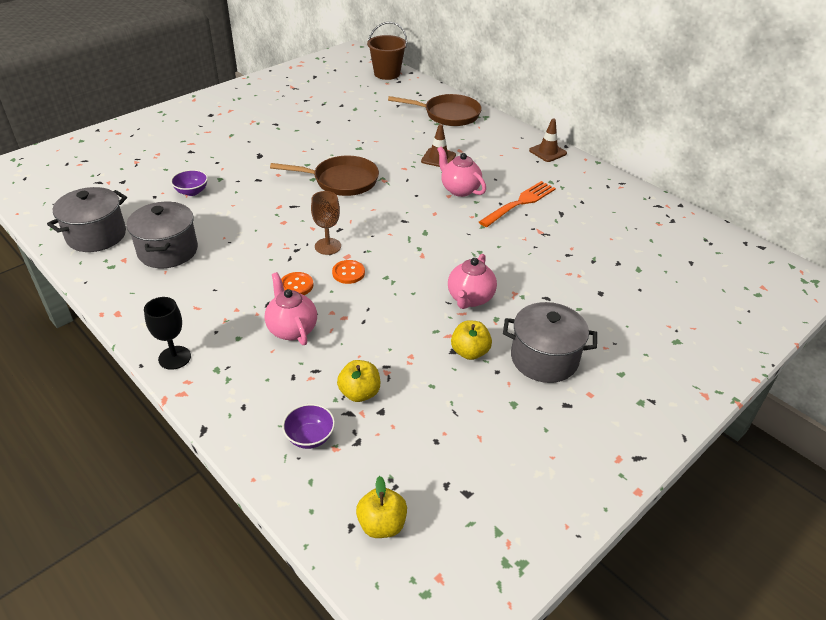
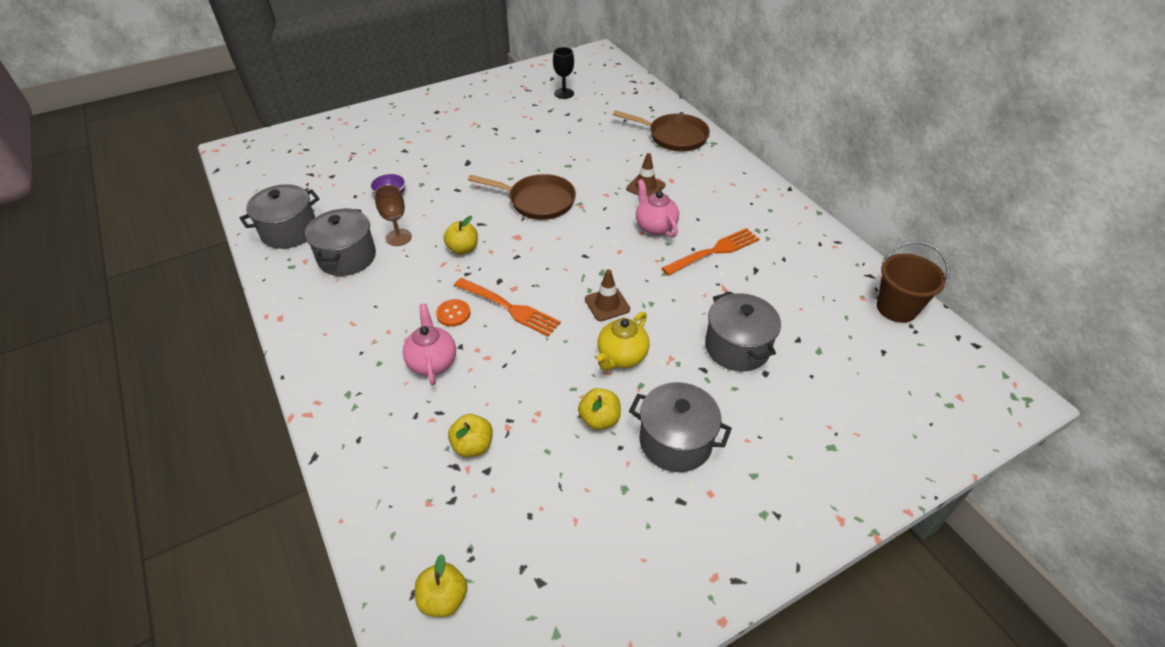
camera: 15 degrees right, 5 degrees up
(174, 357) = (314, 374): black goblet -> black goblet (564, 93)
(284, 229) = (463, 249): none -> yellow apple
(310, 437) = (408, 485): purple bowl -> none
(328, 246) = (498, 274): brown goblet -> brown goblet (398, 237)
(348, 273) = (508, 307): orange button -> orange fork
(387, 74) = (626, 82): brown bucket -> brown bucket (896, 308)
(470, 299) = (621, 357): pink teapot -> yellow teapot
(547, 152) = (766, 193): brown traffic cone -> brown traffic cone (607, 304)
(568, 276) = (737, 347): none -> grey pot

